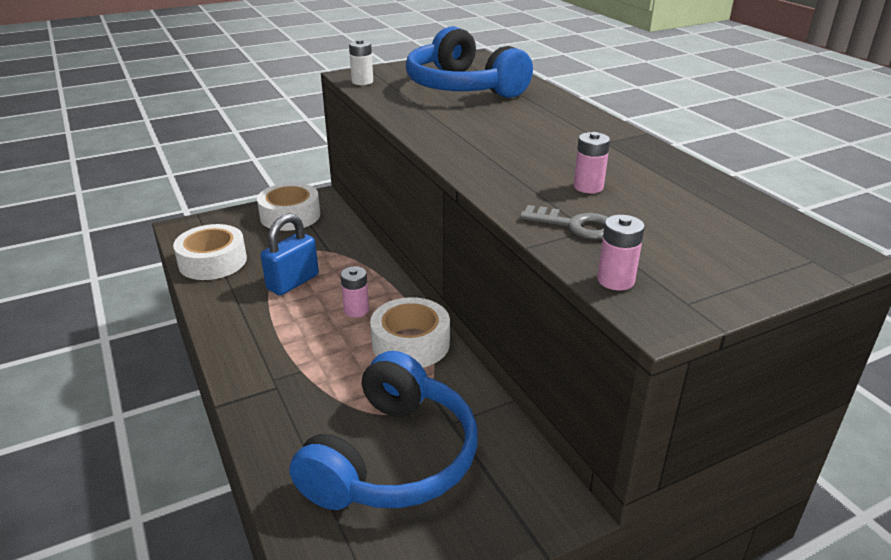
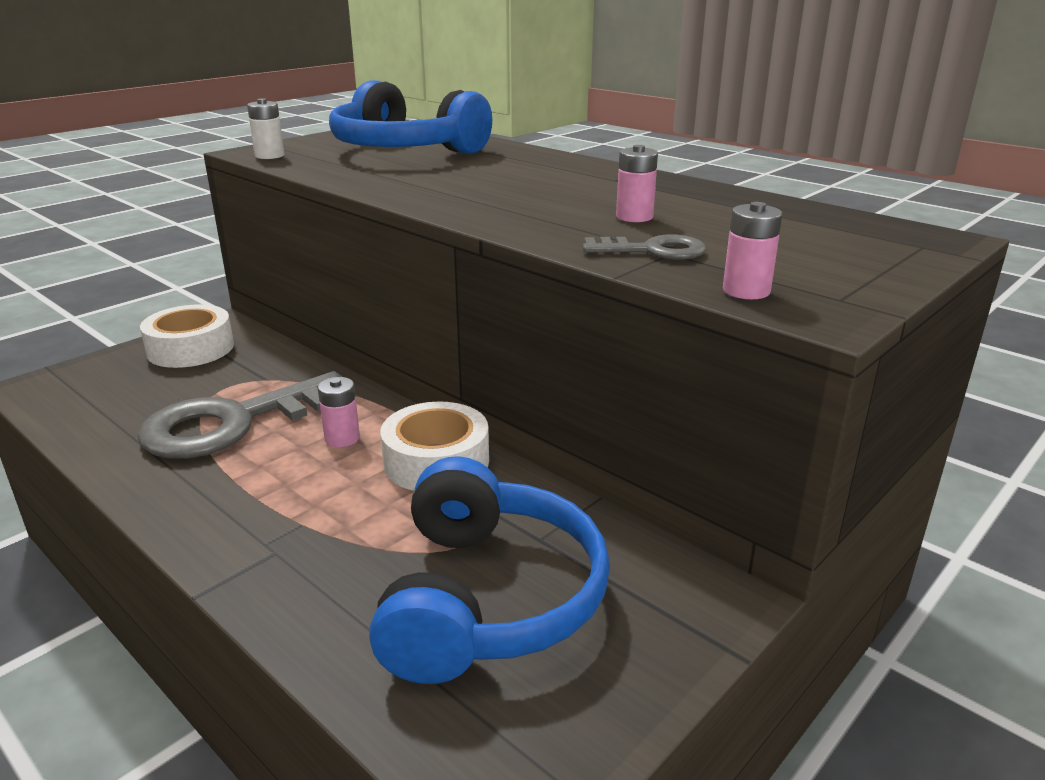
camera: 20 degrees left, 5 degrees down
(213, 261) = (99, 419): white tape -> none
(293, 282) = (234, 423): blue padlock -> grey key

